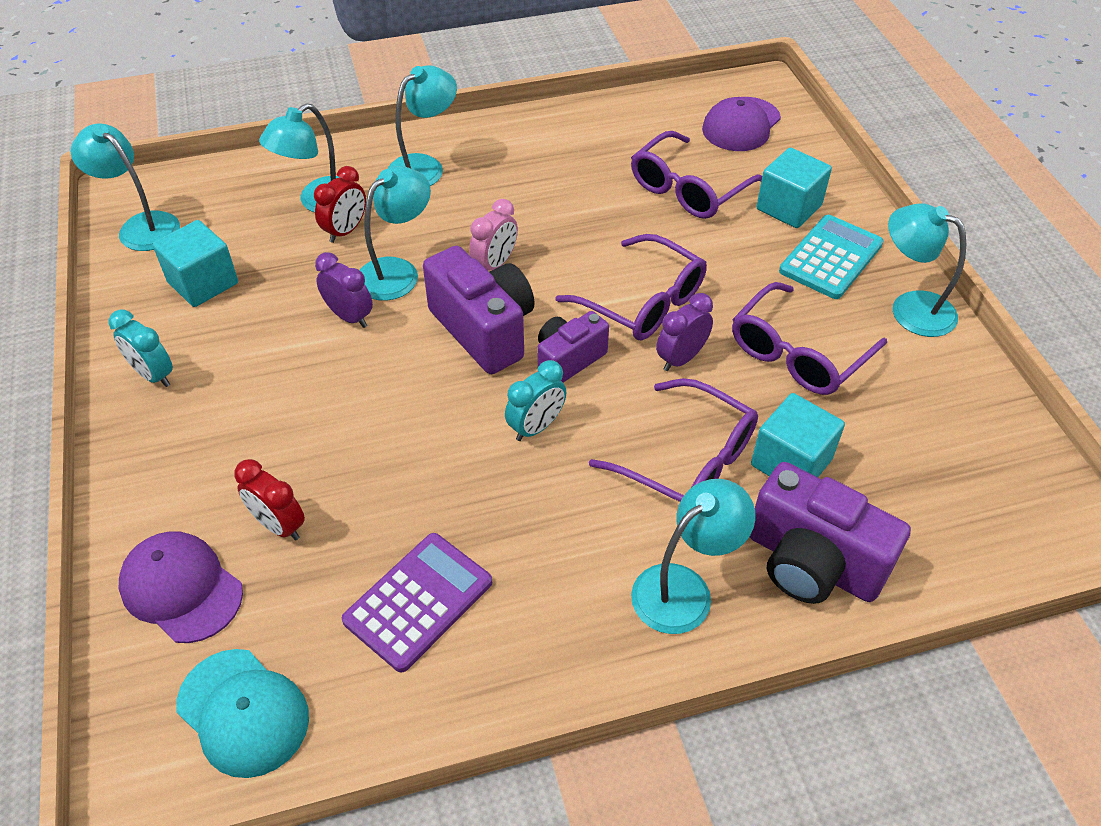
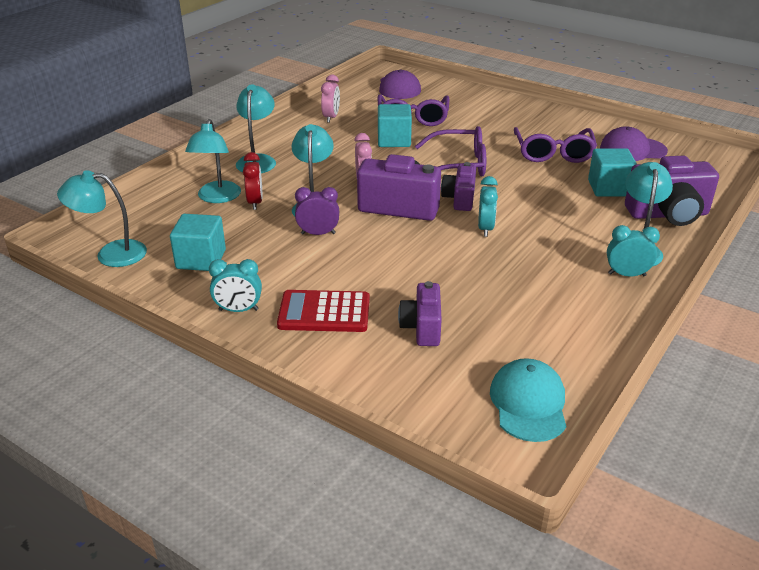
camera: 40 degrees left, 15 degrees down
(181, 588) = (413, 380): purple cap -> purple cap (632, 149)
(219, 434) = (324, 312): none -> red calculator
(243, 712) = (528, 403): turquoise cap -> turquoise cap turned 90 degrees counterclockwise
(279, 525) = (422, 328): red clock -> purple camera
(418, 601) = (538, 315): purple calculator -> none
(589, 137) = (331, 117): none -> pink clock
(608, 620) = (626, 275): none -> turquoise clock
(681, 358) = (508, 176): purple clock -> none
(688, 460) = (569, 207): purple glasses -> none
(789, 207) = (468, 107): turquoise cube -> turquoise cube (394, 140)
(830, 258) = (514, 117): turquoise calculator -> none
(910, 308) = (571, 120): turquoise lamp -> none

